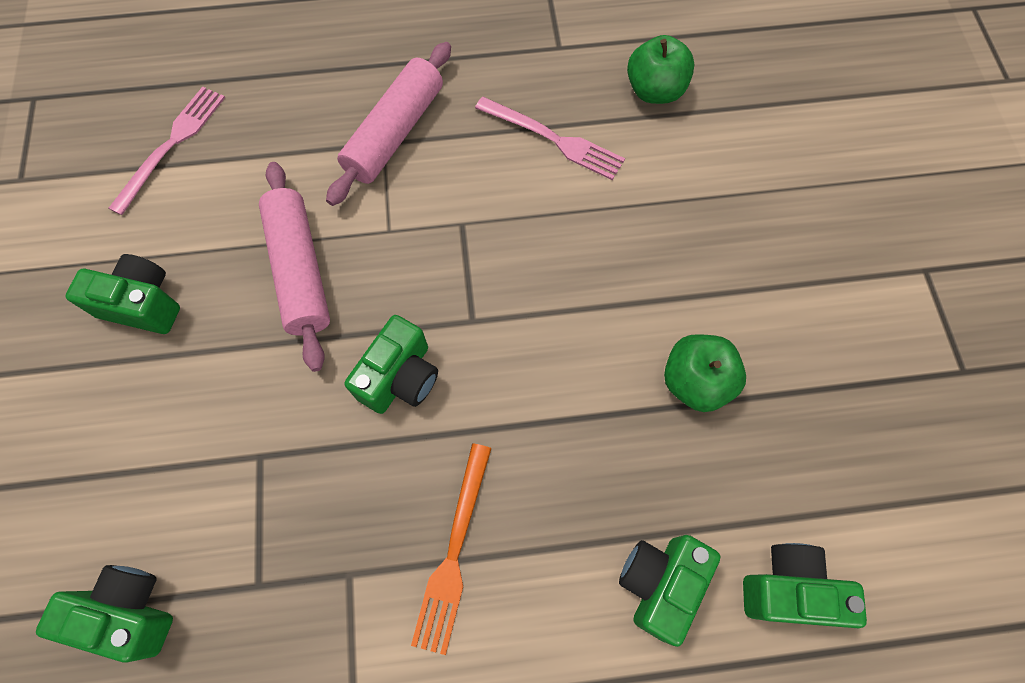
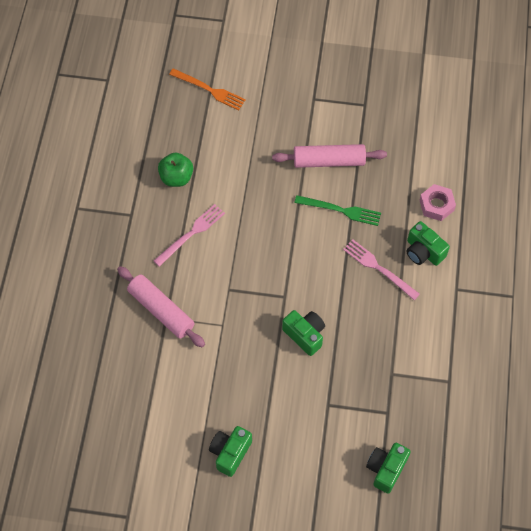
camera: 75 degrees left, 5 degrees down
(172, 145) = (130, 429): pink fork -> pink fork (378, 268)
(300, 270) = (233, 372): pink rolling pin -> pink rolling pin (329, 161)
(453, 552) = (392, 329): orange fork -> orange fork (209, 90)
(695, 381) = (341, 210): green apple -> green fork
(788, 588) = (436, 205): green camera -> pink nut

